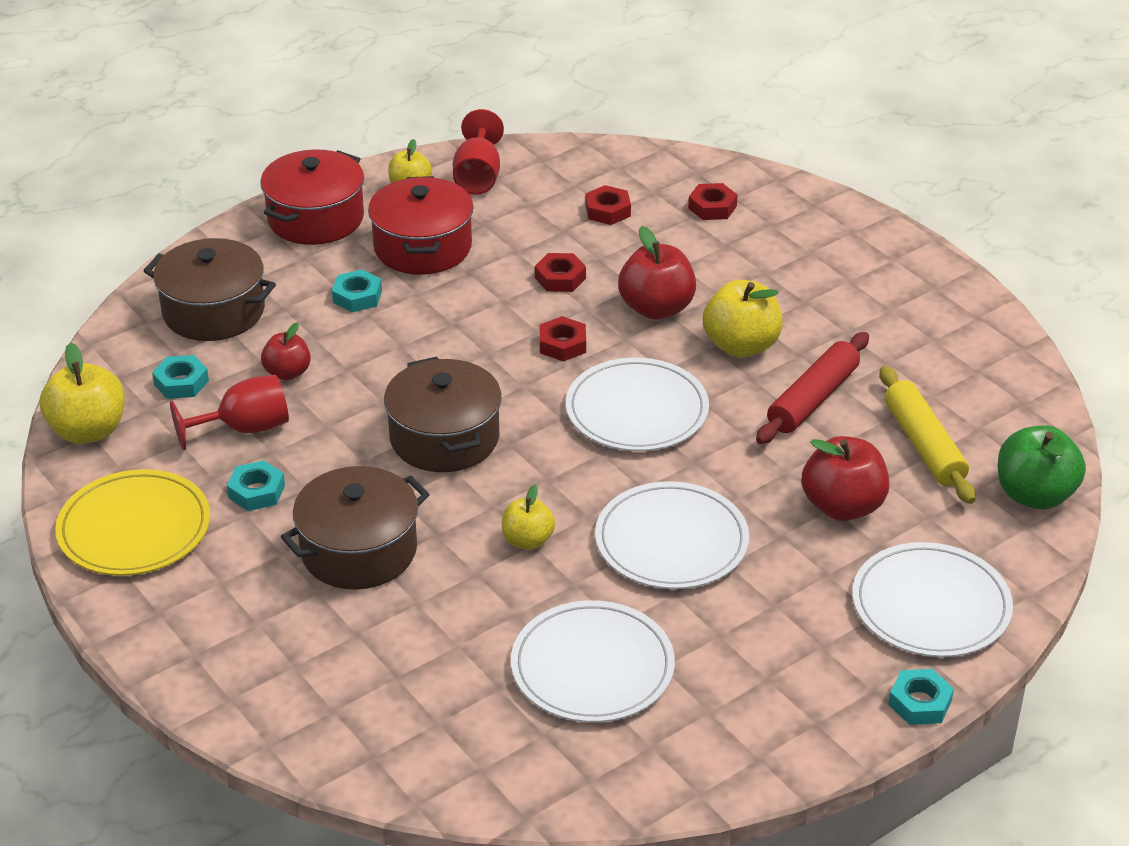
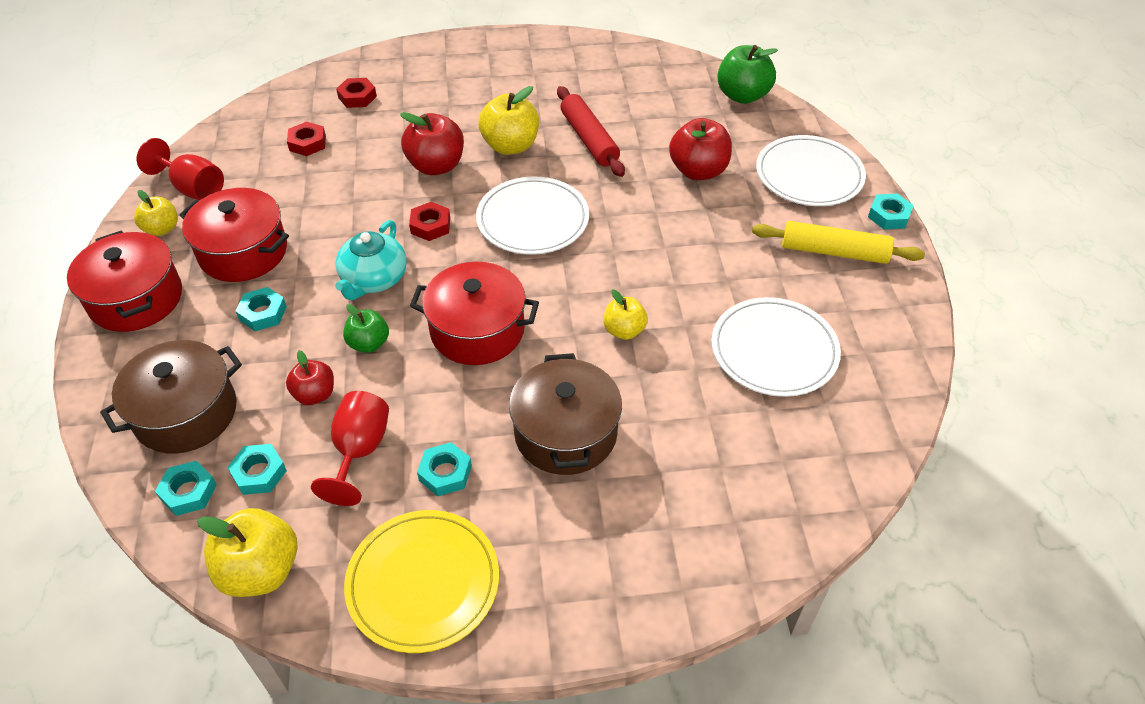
camera: 60 degrees left, 10 degrees up
(137, 354) = (188, 492): none -> turquoise nut
(372, 377) = (369, 343): none -> green apple
(444, 438) = (477, 330): brown pot -> red pot
(455, 342) = (373, 279): none -> turquoise teapot
(560, 278) = (356, 196): red nut -> none
(671, 541) = (676, 259): white plate -> none
(923, 445) = (668, 115): yellow rolling pin -> yellow rolling pin (834, 252)

